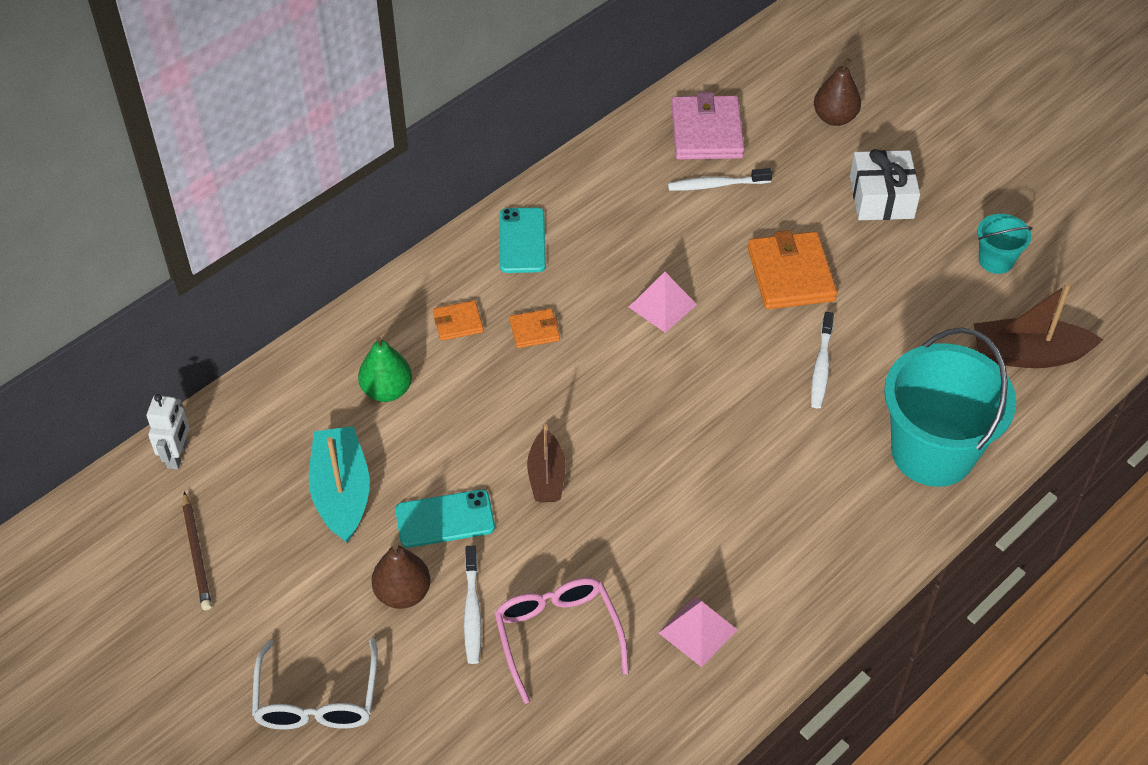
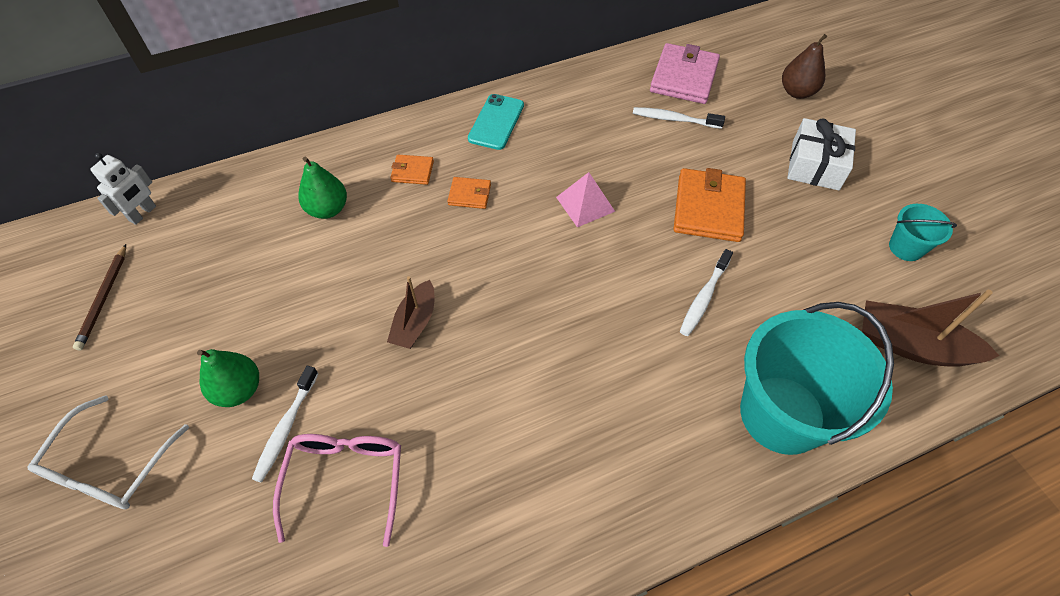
camera: 20 degrees right, 5 degrees up
(341, 493) = (243, 283): turquoise boat -> none
(403, 593) = (239, 390): brown pear -> green pear
(445, 519) = (311, 333): turquoise phone -> none
(697, 631) = (476, 524): pink pyramid -> none

